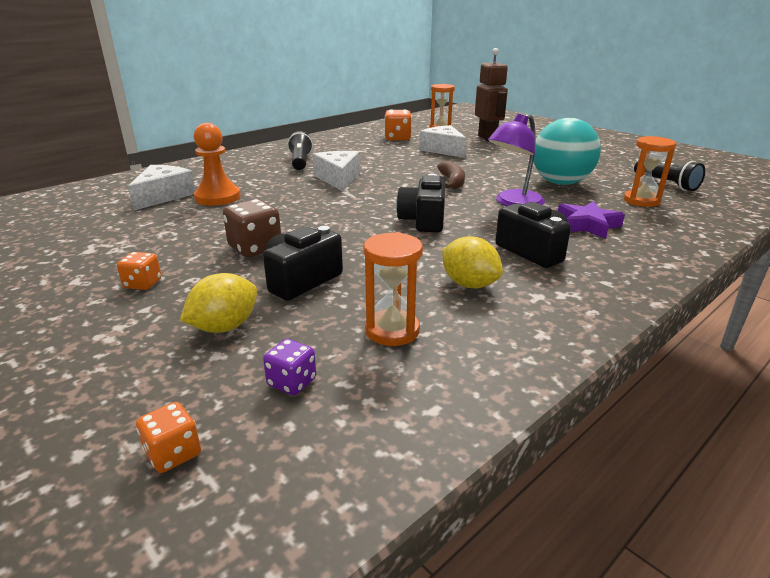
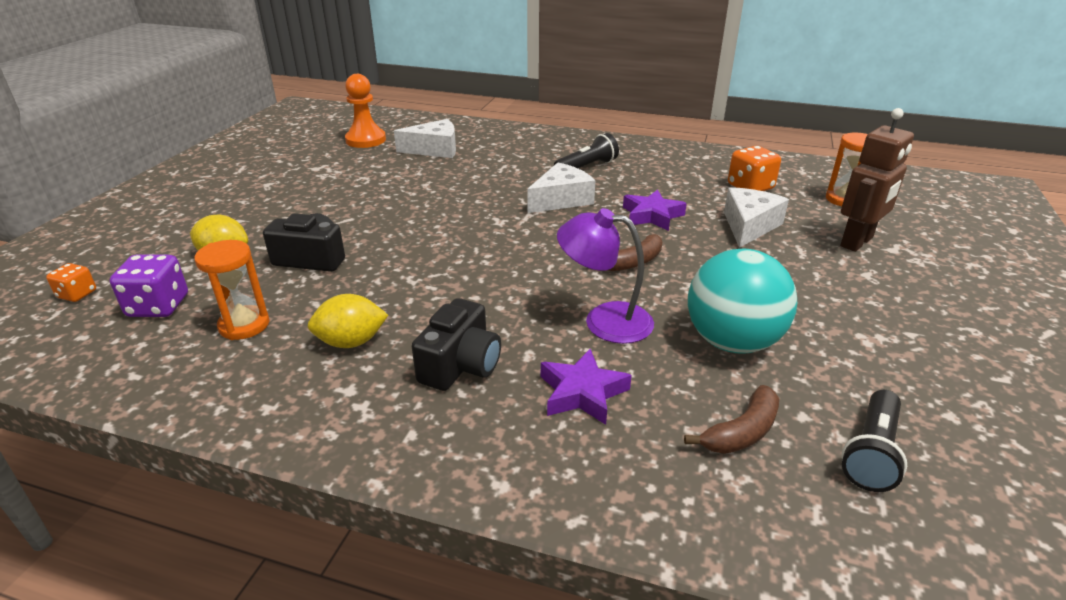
camera: 60 degrees right, 5 degrees up
(143, 284) = (274, 205): orange dice -> none
(217, 197) = (452, 168): orange pawn -> orange pawn (366, 140)
(255, 248) = (360, 220): brown dice -> none
(292, 382) = (158, 306): purple dice -> purple dice, size x1.67
(399, 164) = (652, 215): none -> purple star
(423, 220) = (490, 277): black camera -> none
(469, 284) = (351, 342): yellow lemon -> yellow lemon turned 60 degrees clockwise
(641, 201) = (741, 432): orange hourglass -> brown banana

